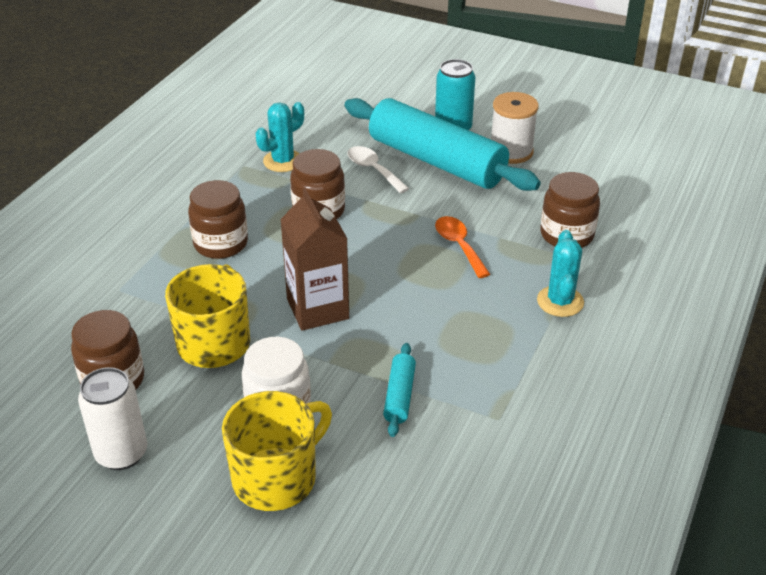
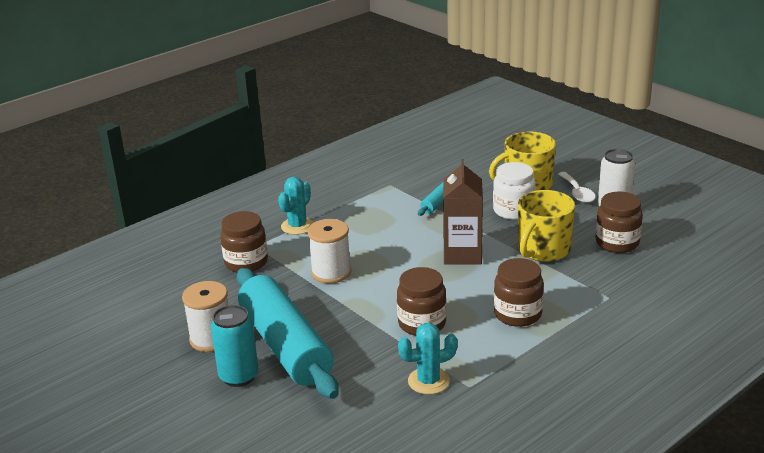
camera: 155 degrees left, 10 degrees down
(373, 170) = (349, 351): white spoon -> white spoon (577, 193)
(459, 245) = (331, 272): orange spoon -> white spool

